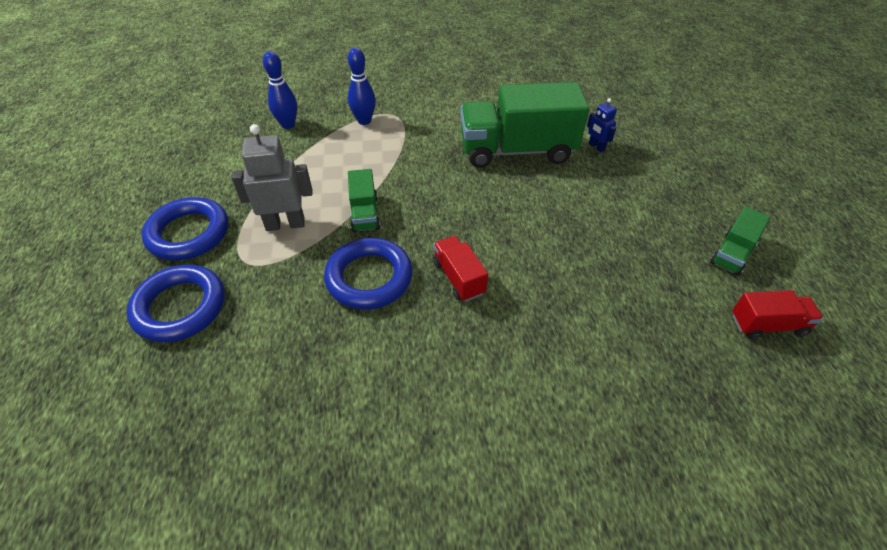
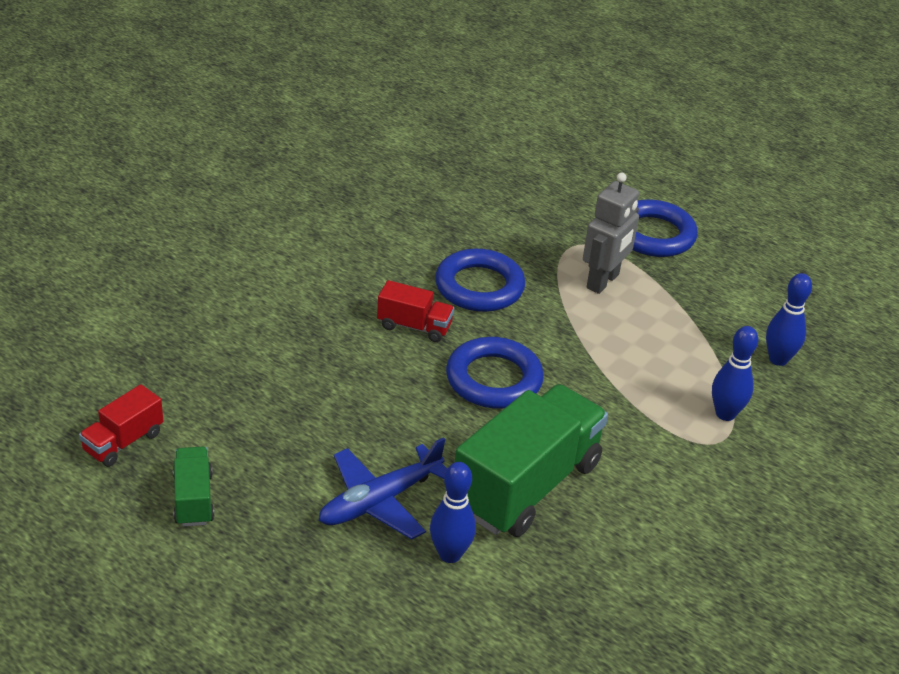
camera: 130 degrees right, 10 degrees down
(180, 307) = (567, 201): blue ring -> blue ring (493, 379)
(365, 214) = (560, 326): green truck -> none
(596, 147) = (450, 554): blue robot -> blue bowling pin
(609, 188) = (380, 501): none -> blue plane

